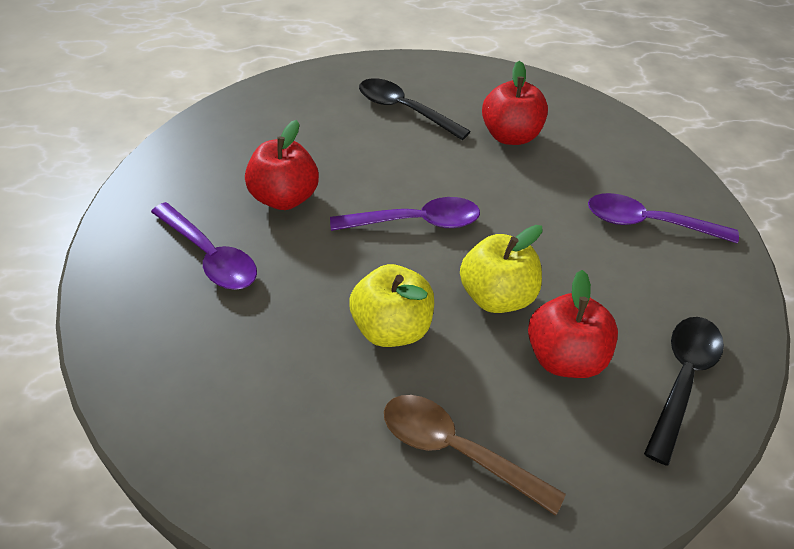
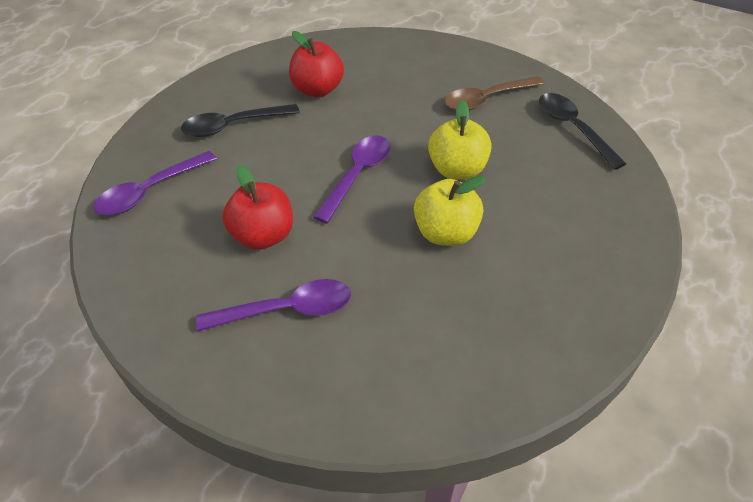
camera: 55 degrees left, 0 degrees up
(456, 450) = (564, 248): brown spoon -> brown spoon (486, 99)
(564, 357) = (526, 165): red apple -> none
(648, 223) = (450, 76): purple spoon -> purple spoon (150, 191)

